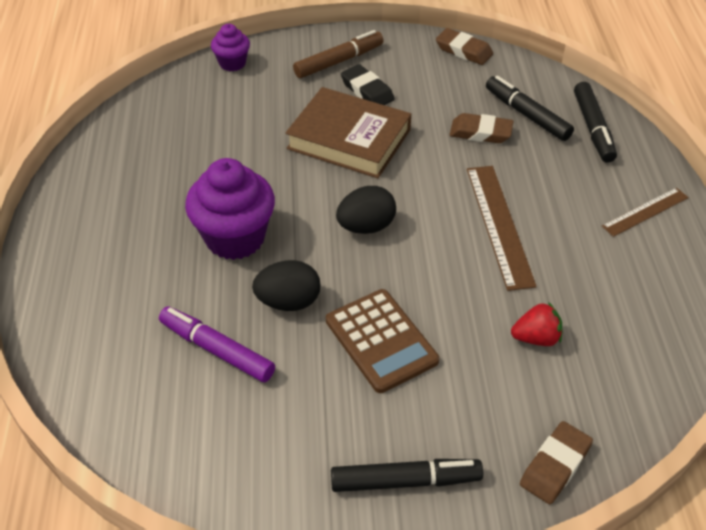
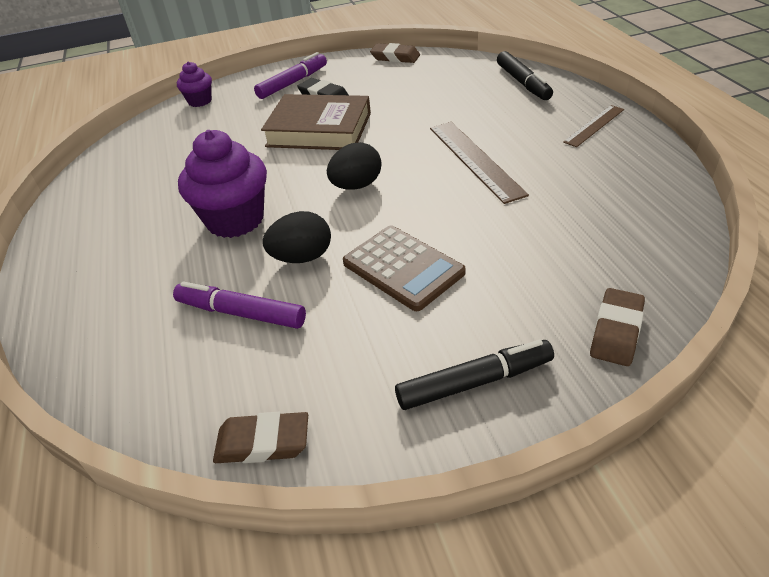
camera: 10 degrees left, 5 degrees down
(339, 61) = (293, 83): brown marker -> purple marker
(480, 132) = (431, 103): brown eraser -> brown eraser (263, 442)
(527, 115) = (465, 85): black marker -> none
(536, 338) = (547, 233): red strawberry -> none

